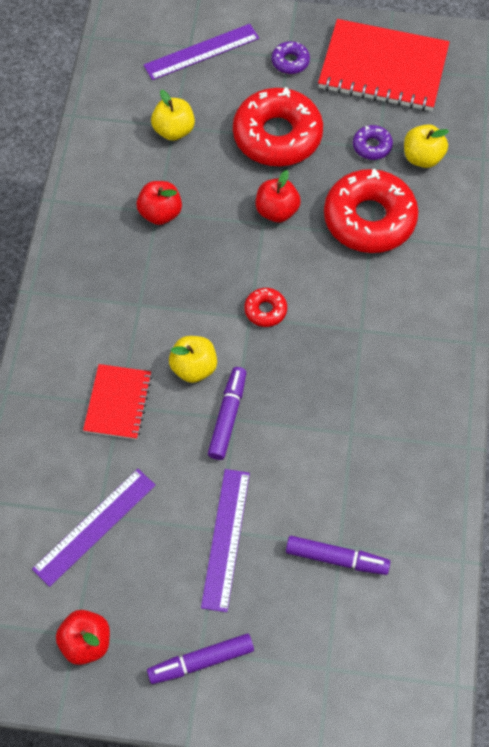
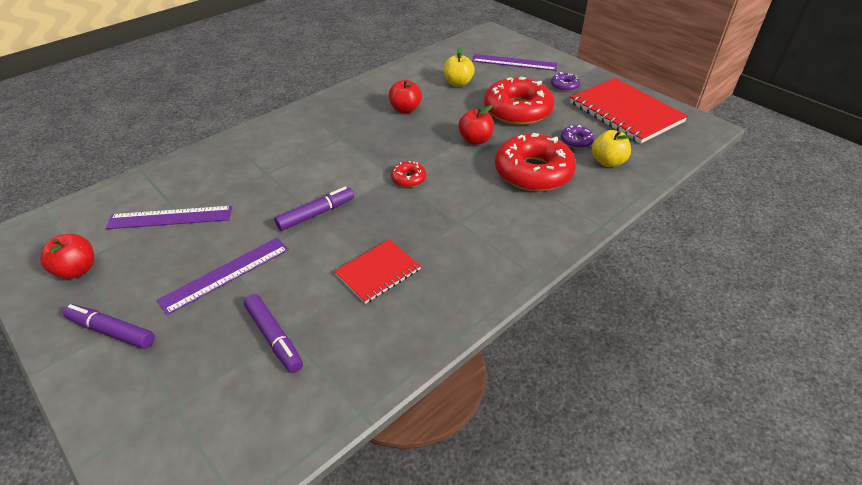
camera: 40 degrees right, 20 degrees down
(118, 403) = (267, 171): red notebook -> red notebook (378, 272)
(194, 368) = (330, 180): yellow apple -> none

